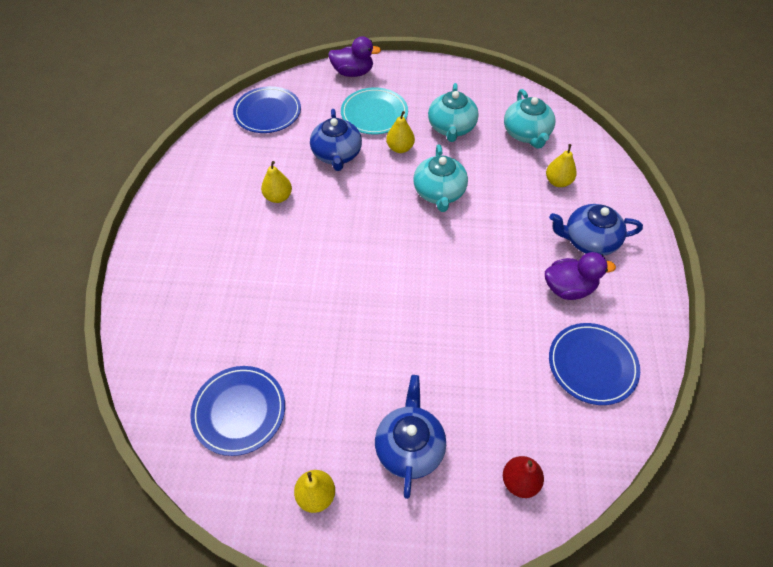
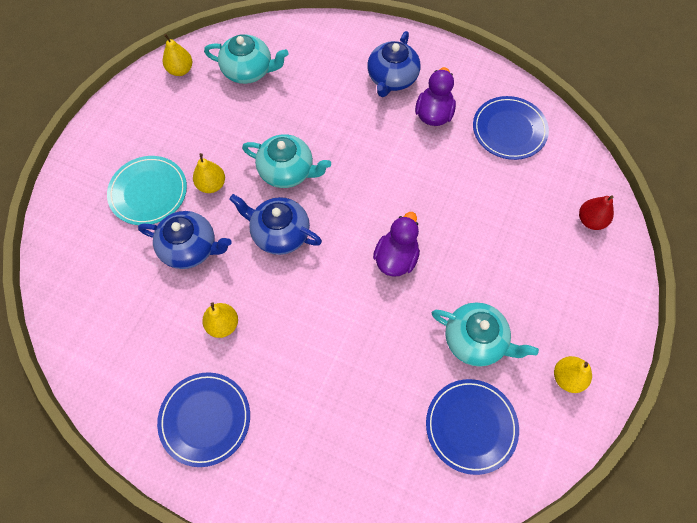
camera: 70 degrees left, 10 degrees up
(267, 112) = (84, 303): blue plate -> blue plate (205, 419)
(353, 72) = (70, 192): purple duck -> purple duck (396, 258)
(409, 446) = (543, 289): blue teapot -> blue teapot (279, 233)
(451, 128) = (207, 129): turquoise teapot -> turquoise teapot (476, 340)
(558, 181) = (318, 72): yellow pear -> yellow pear (180, 70)

